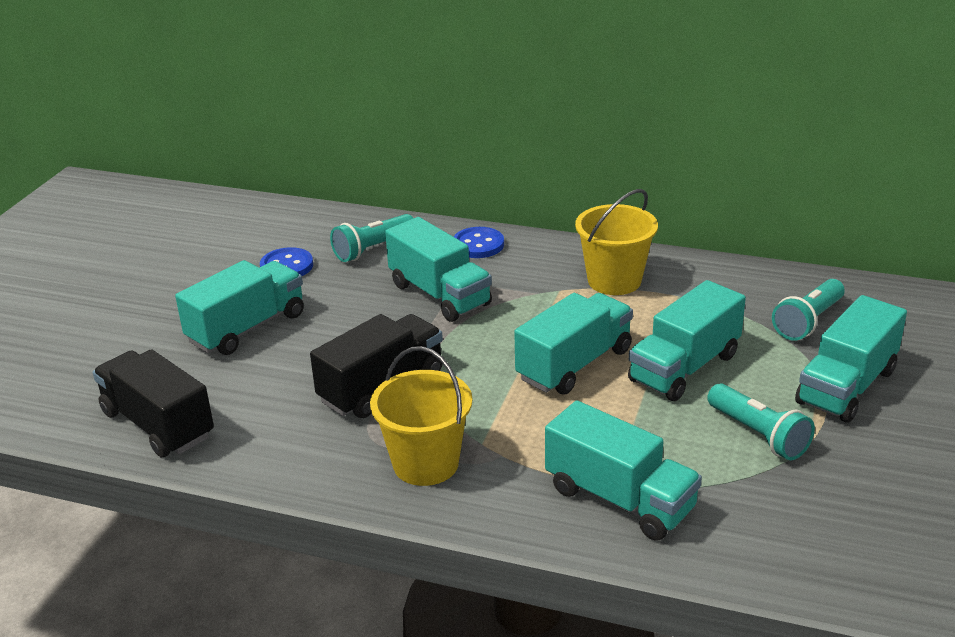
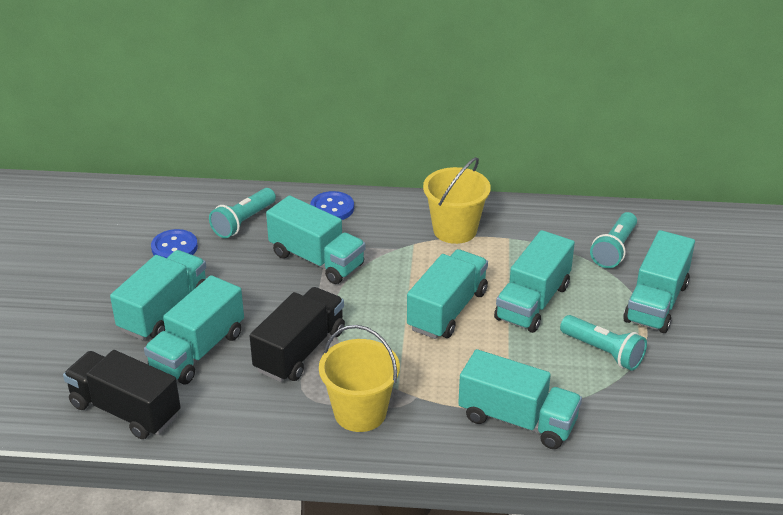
camera: 15 degrees left, 5 degrees up
(266, 373) = (198, 351): none -> turquoise truck

